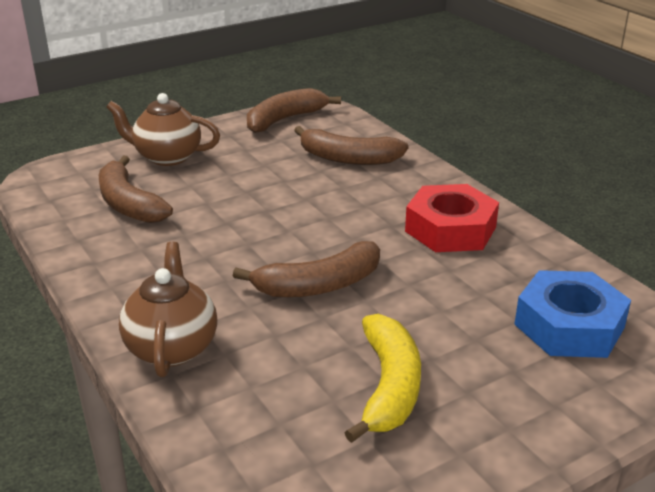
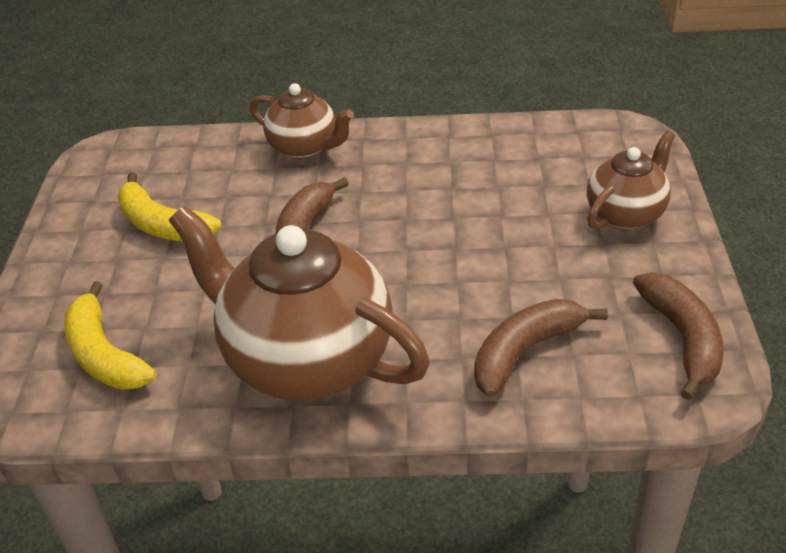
camera: 125 degrees right, 10 degrees up
(129, 203) = (535, 170): brown banana -> none
(450, 229) = (306, 359): red nut -> brown teapot
(569, 326) = (104, 354): blue nut -> yellow banana

